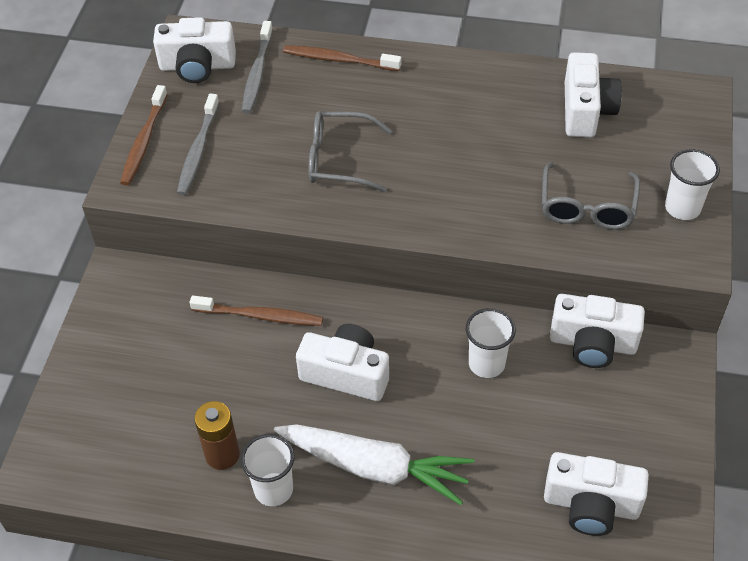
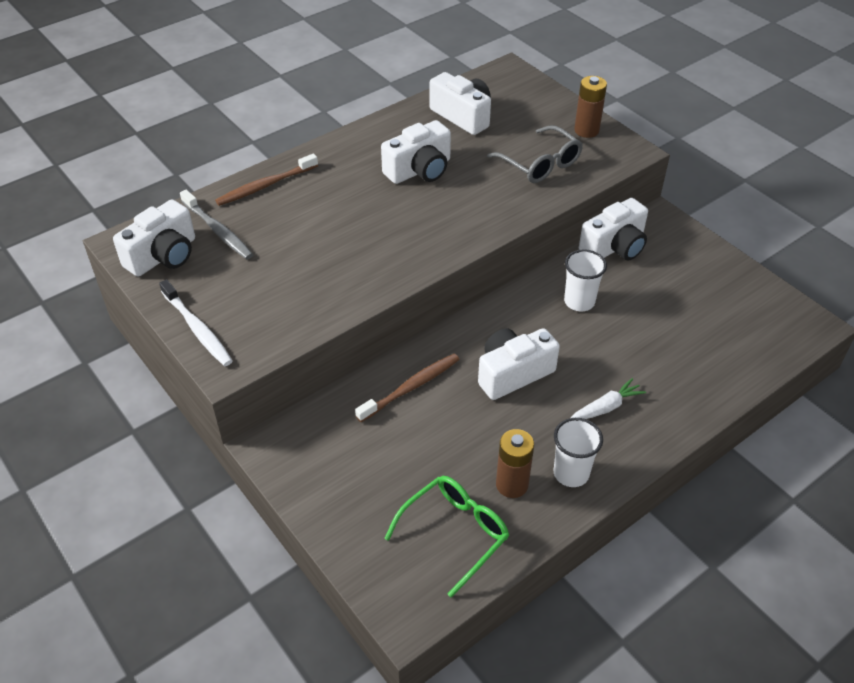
camera: 50 degrees left, 5 degrees down
(138, 449) = (455, 533): none -> green glasses
(144, 142) = (197, 329): brown toothbrush -> white toothbrush
(198, 151) = (250, 305): grey toothbrush -> none
(339, 159) = (358, 241): grey glasses -> none
(375, 467) = (606, 407): white carrot -> white carrot, size x0.50
(591, 505) = (731, 325): white camera -> white camera (419, 170)
(682, 208) = (586, 130): white cup -> brown battery

